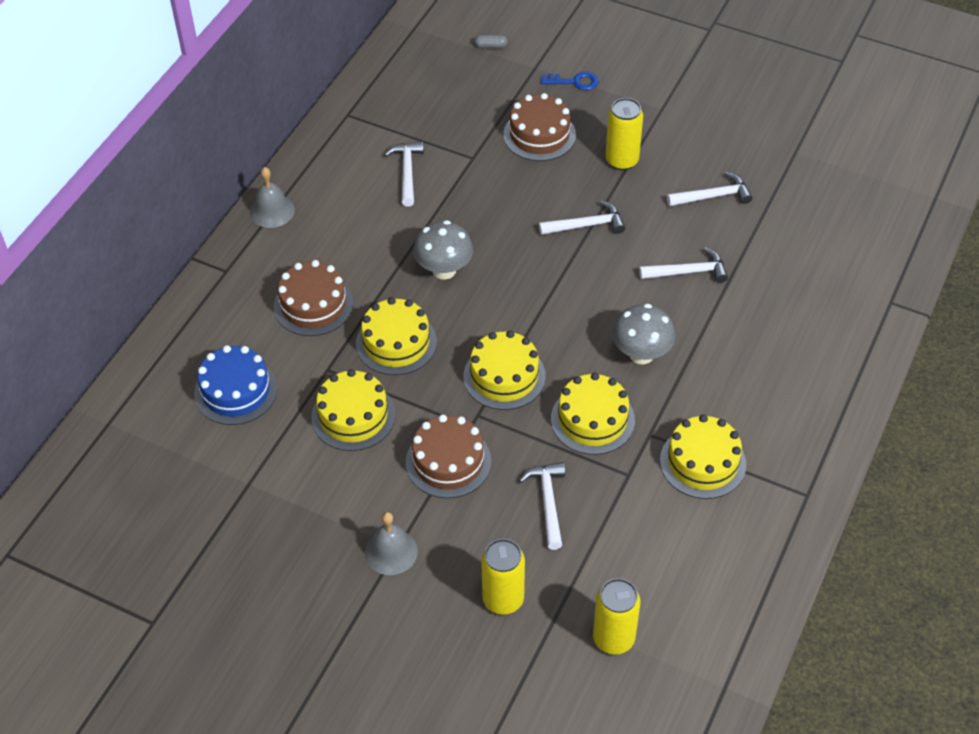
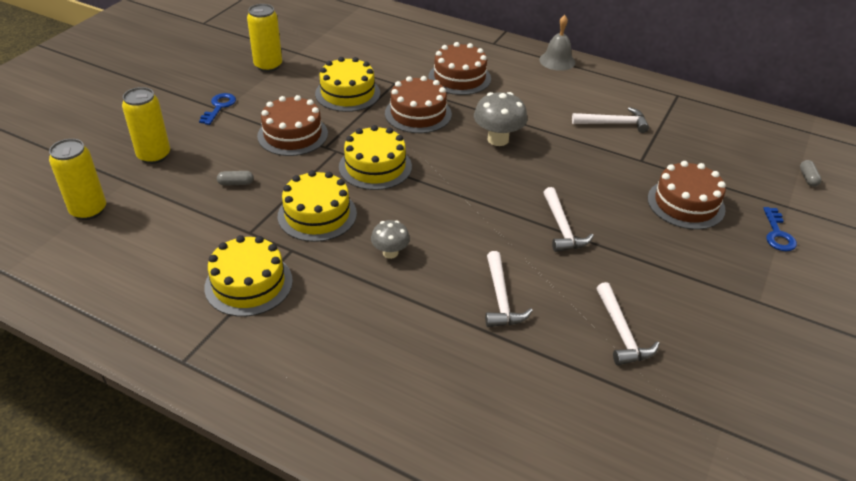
camera: 90 degrees right, 10 degrees down
(236, 391) = (380, 47): blue cake -> none
(391, 551) = (219, 107): grey bell -> blue key
(396, 343) = (418, 114): yellow cake -> brown cake
(548, 502) = (236, 183): white hammer -> grey capsule
(622, 160) = (663, 261): yellow can -> yellow can (268, 66)
(641, 354) = (390, 253): grey mushroom -> grey mushroom, size x0.61

